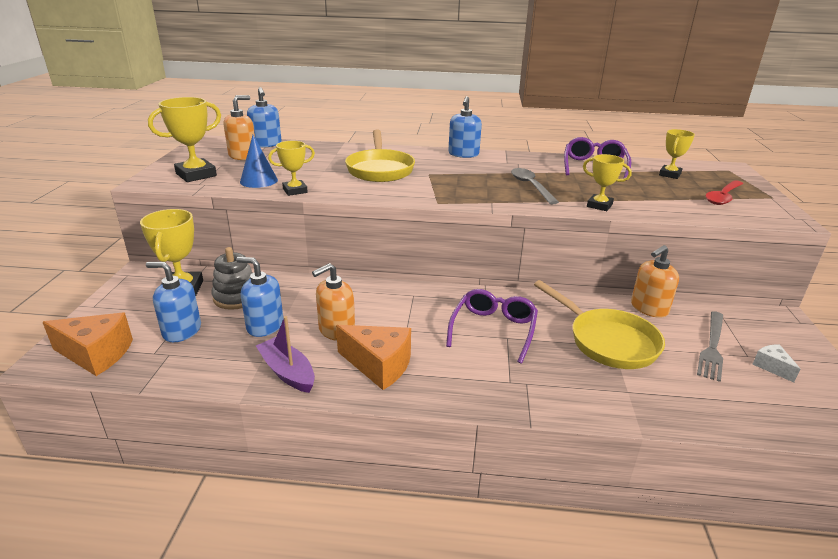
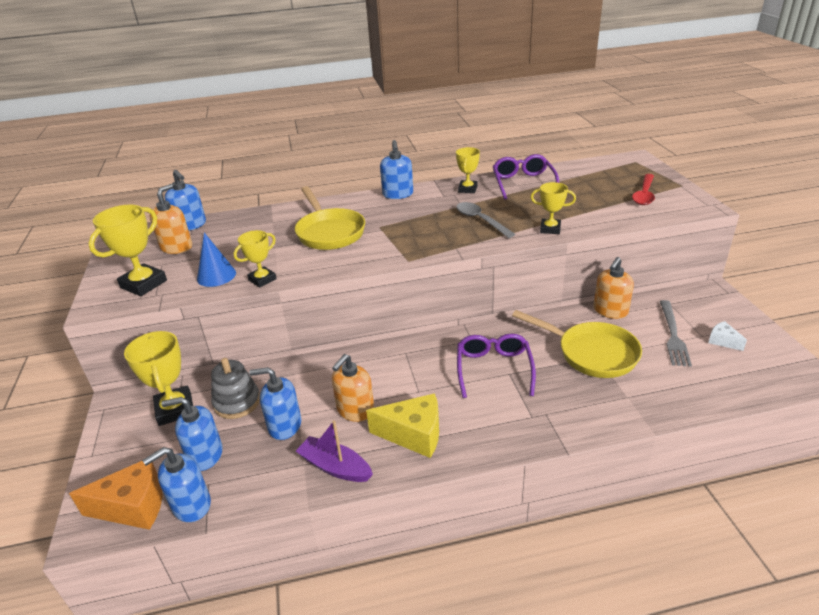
camera: 15 degrees left, 5 degrees up
(143, 367) = (191, 505): none -> blue soap dispenser
(379, 365) = (413, 435): orange cheese -> yellow cheese
(669, 174) = (590, 178): yellow trophy -> yellow trophy (467, 189)

